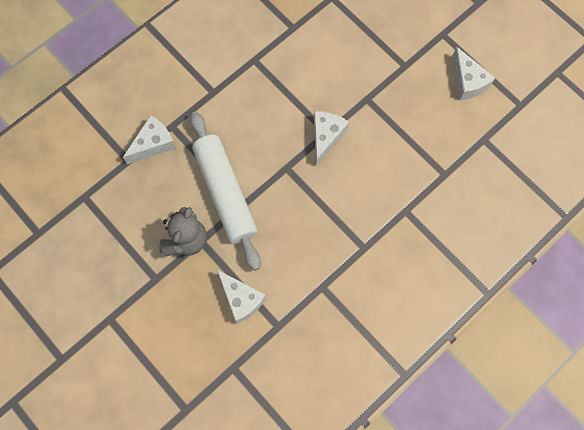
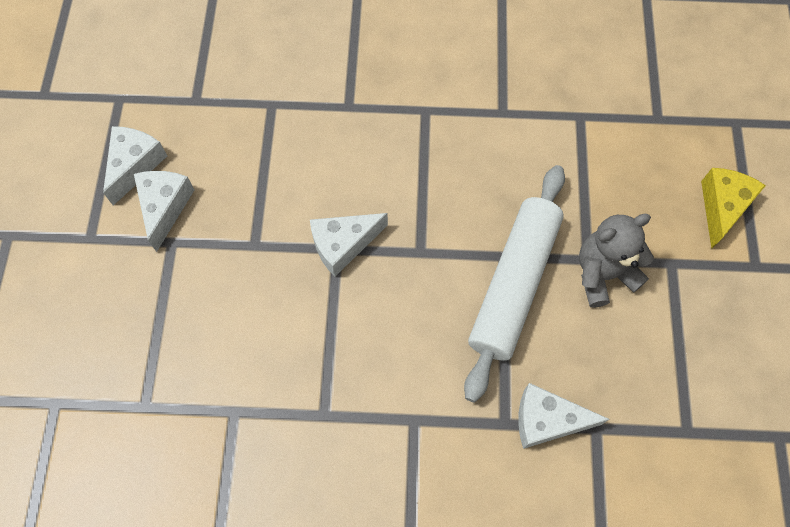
camera: 135 degrees left, 5 degrees down
(153, 340) = (722, 207): none -> yellow cheese
(241, 299) = (595, 168): white cheese -> white cheese (165, 207)

